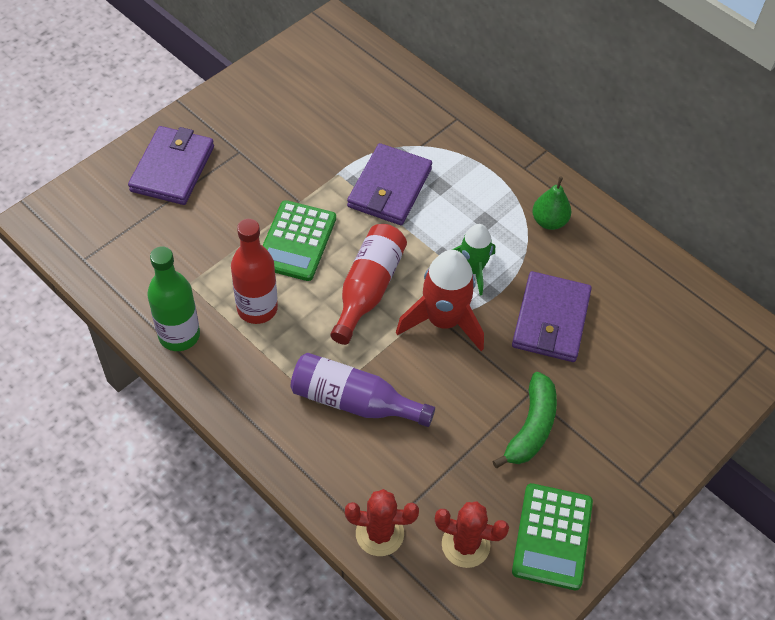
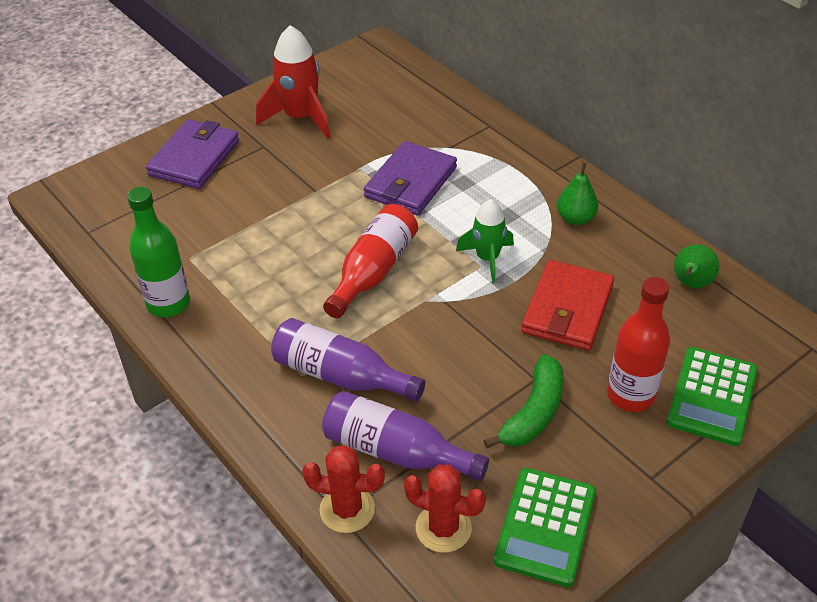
camera: 10 degrees right, 10 degrees down
(257, 308) = (254, 283): red bottle -> red bottle (630, 395)
(296, 241) = (306, 225): green calculator -> green calculator (712, 396)
(415, 474) = (396, 451): none -> purple bottle
(443, 321) = (449, 304): red rocket -> red rocket (300, 118)
(551, 320) = (567, 309): purple wallet -> red wallet
(658, 287) = (690, 284): none -> green pear

